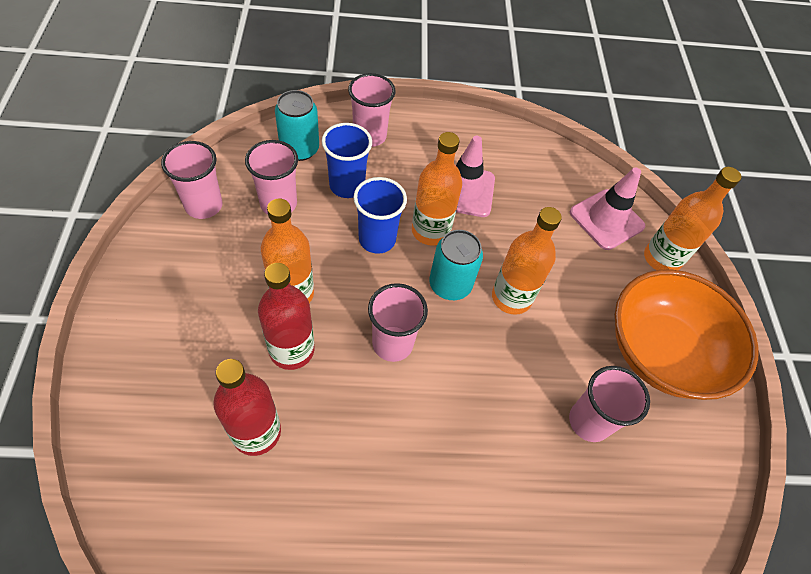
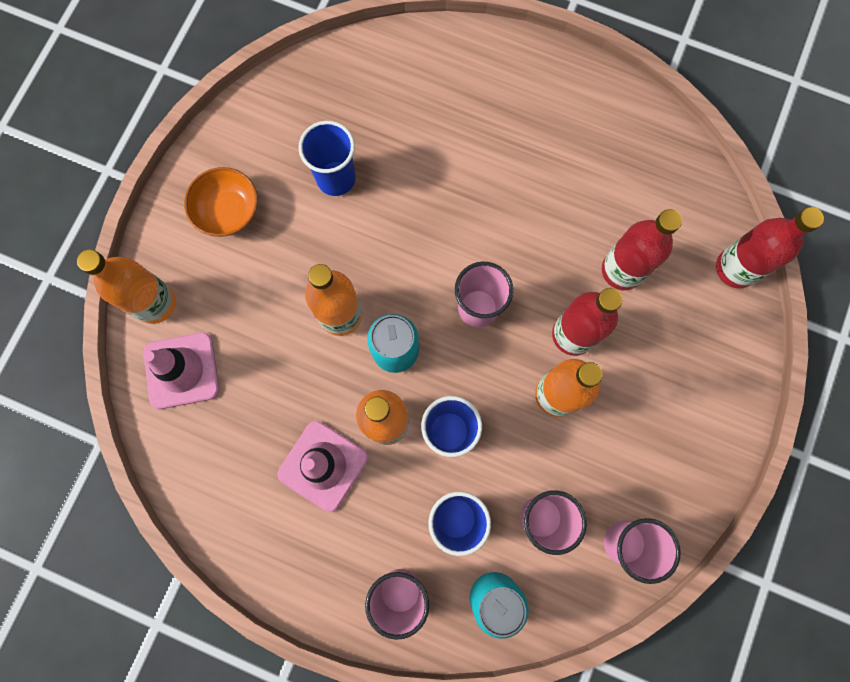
camera: 150 degrees left, 20 degrees up
(122, 482) = (735, 268): none -> red bottle
(589, 421) = (336, 178): pink cup -> blue cup
(662, 352) = (228, 211): orange bowl -> orange bowl, size x0.53

